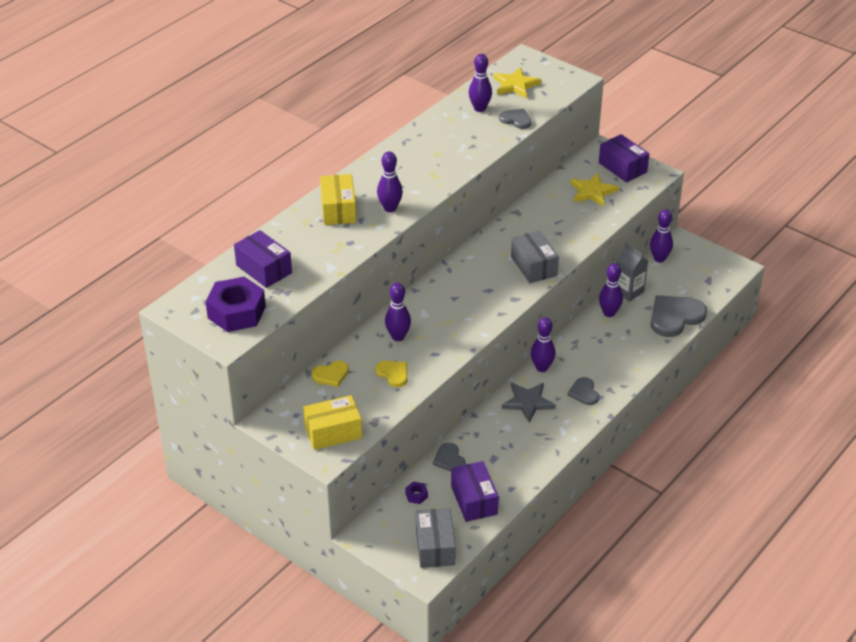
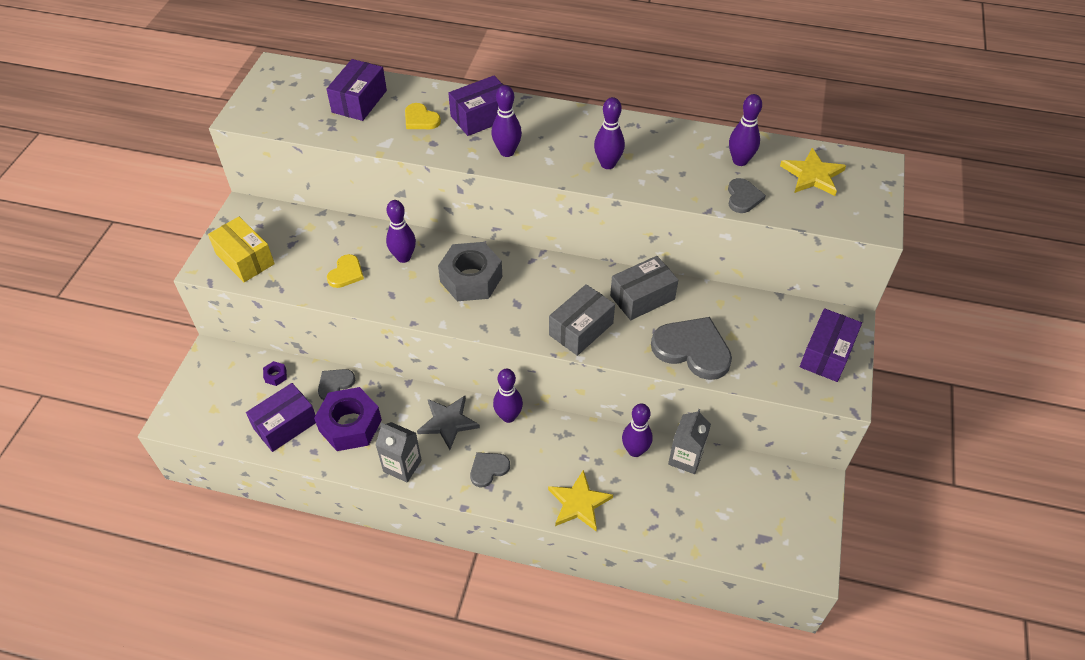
camera: 65 degrees right, 10 degrees up
(236, 312) = (287, 107): purple nut -> purple nut (350, 425)
(331, 375) = (325, 229): yellow heart -> yellow heart (420, 119)
(338, 209) = (481, 117): yellow box -> purple box
(435, 547) = (212, 415): grey box -> grey box (642, 297)
(447, 306) = (471, 279): none -> grey nut
(555, 439) = (402, 466): none -> grey carton
(592, 192) = (755, 339): yellow star -> yellow star (579, 503)
(659, 258) = (767, 471): purple bowling pin -> purple bowling pin (608, 164)
(675, 317) = (669, 522): grey heart -> grey heart (692, 349)

